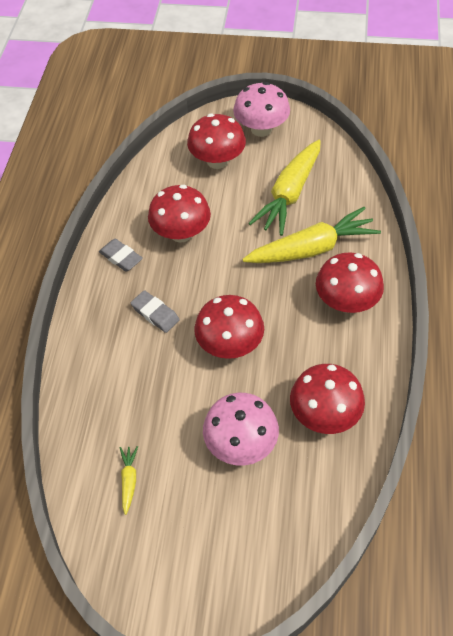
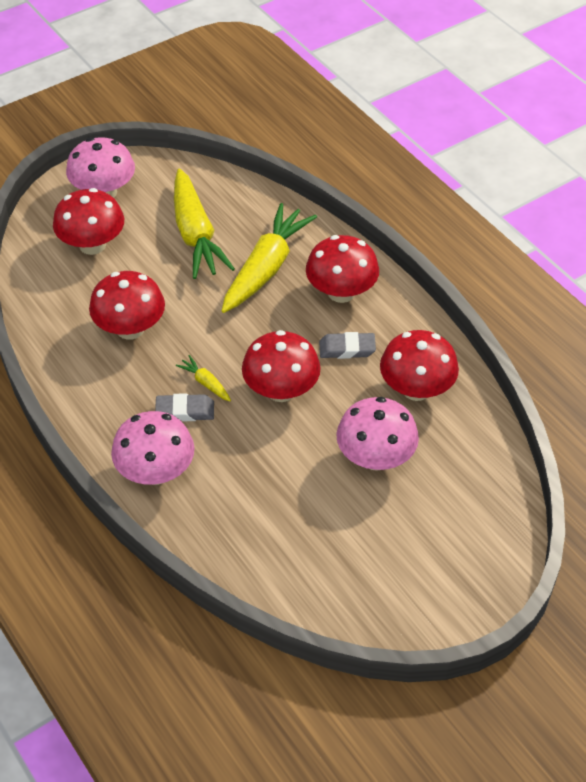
camera: 45 degrees left, 5 degrees down
(95, 342) = (156, 472): none -> pink mushroom
(121, 257) = (95, 386): grey eraser -> grey eraser (347, 349)
(129, 480) = (315, 553): yellow carrot -> yellow carrot (206, 383)

